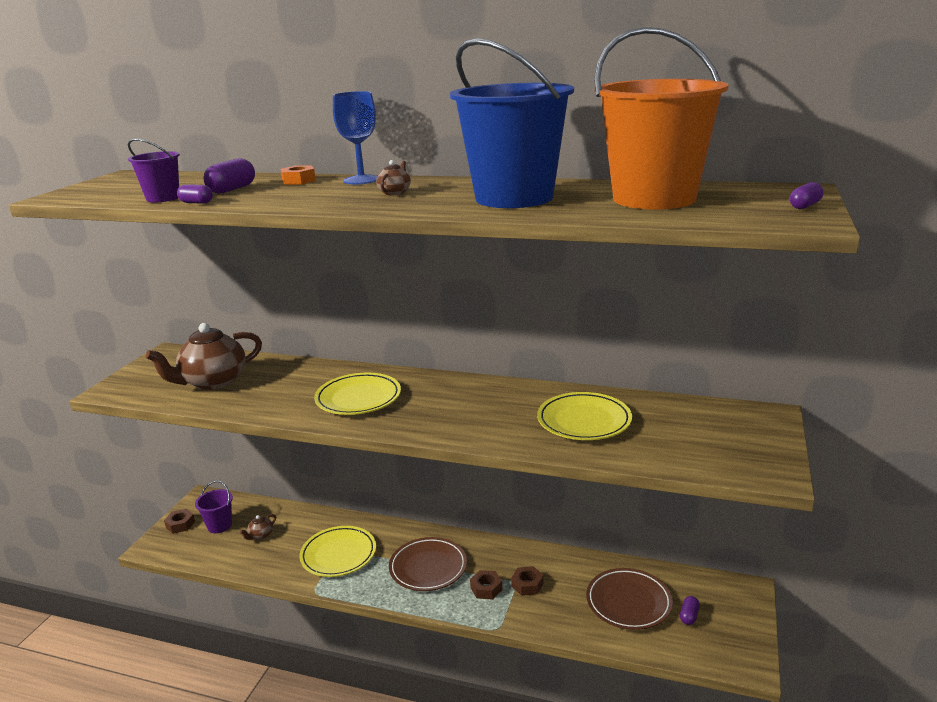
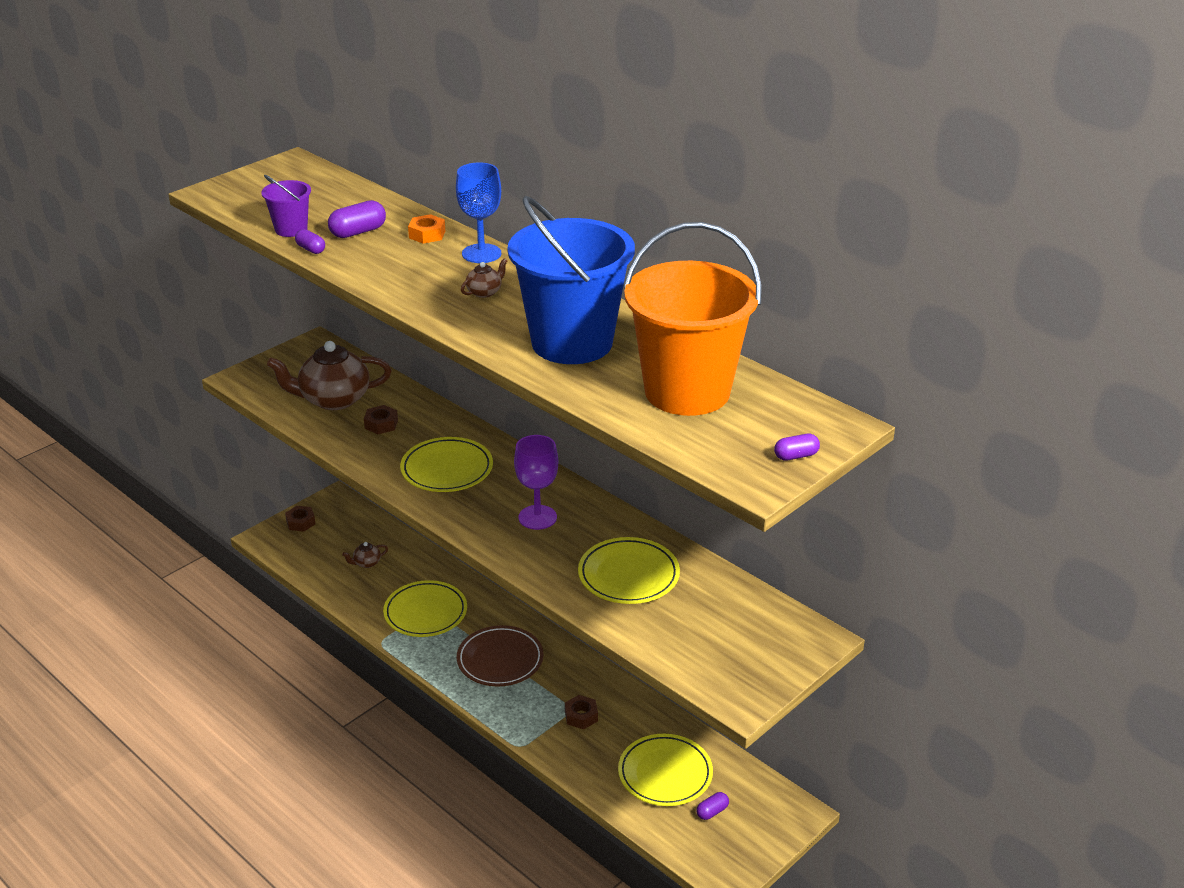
camera: 25 degrees right, 10 degrees up
(219, 525) = (335, 537): purple bucket -> none
(468, 406) = (537, 517): none -> purple goblet
(486, 588) = (539, 704): brown nut -> brown nut (381, 424)
(628, 602) = (665, 774): brown plate -> yellow plate

